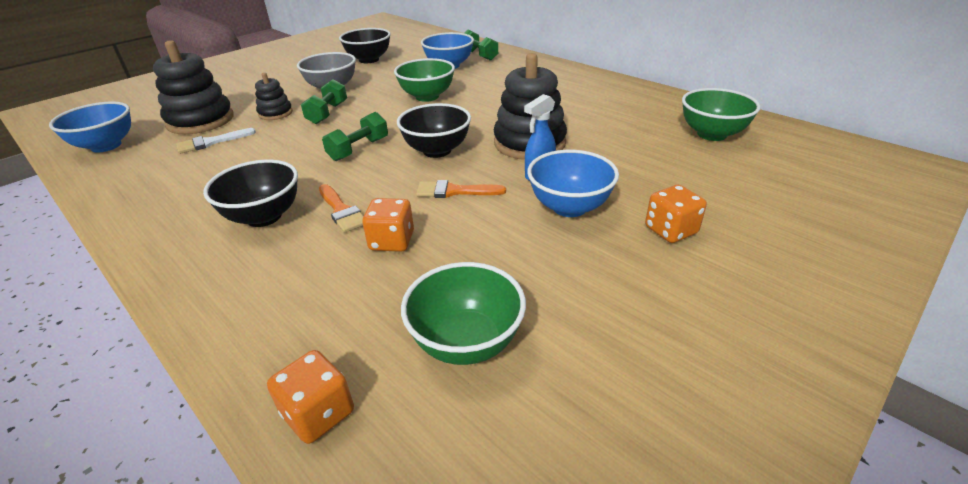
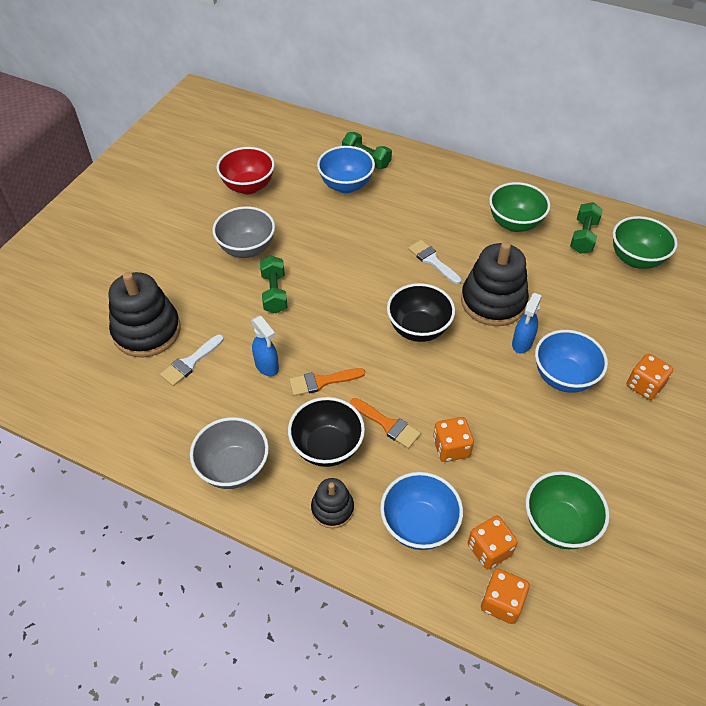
camera: 20 degrees left, 15 degrees up
(106, 146) = (80, 391): blue bowl -> blue bowl (419, 525)
(161, 215) = (234, 468): none -> grey bowl
(271, 154) = (267, 366): none -> blue spray bottle
(275, 113) = (219, 303): black stacking toy -> black stacking toy (332, 509)
(353, 347) = (489, 549): none -> orange dice
(358, 149) = (346, 342): green dumbbell -> green dumbbell (583, 236)
(369, 60) = (248, 186): black bowl -> red bowl
(427, 96) = (357, 246): green bowl -> green bowl (514, 223)
(454, 191) = (465, 379): orange brush -> orange brush (321, 382)
(489, 112) = (432, 261): none -> white brush

